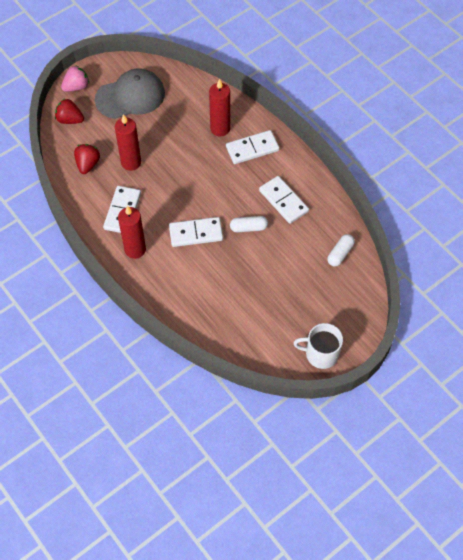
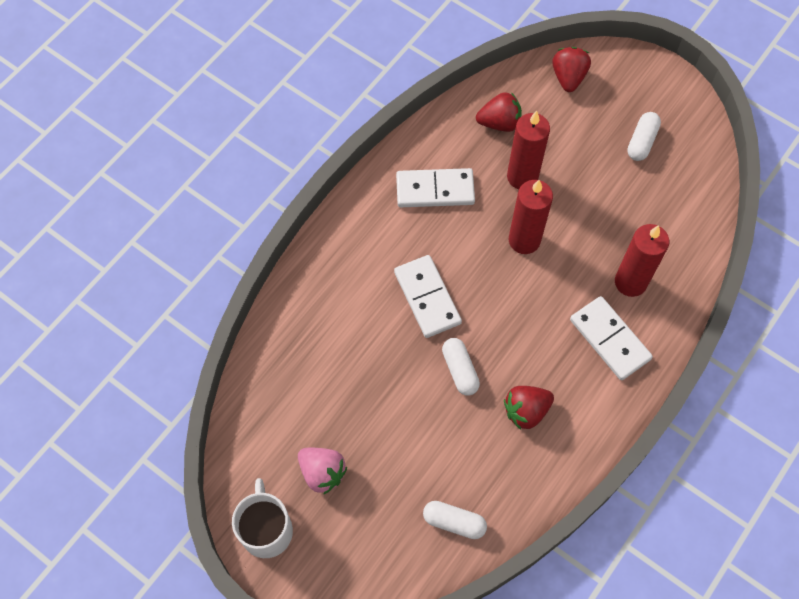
camera: 75 degrees right, 5 degrees up
(76, 87) = (630, 68): pink strawberry -> pink strawberry (322, 472)
(130, 96) = (642, 142): grey cap -> white capsule
(135, 249) = (375, 224): red candle -> red candle (524, 240)
(283, 201) = (526, 411): white domino -> red strawberry

